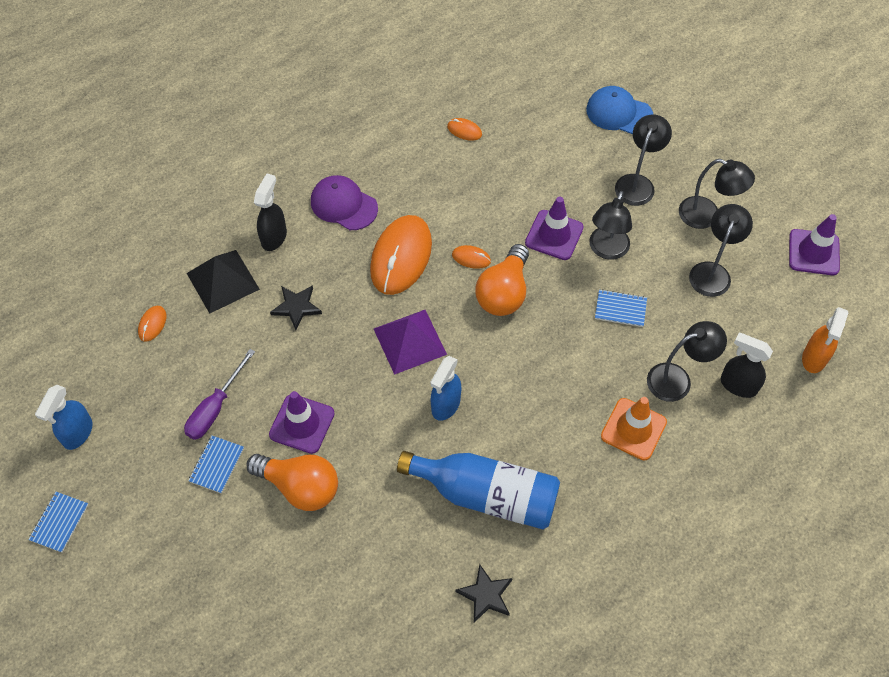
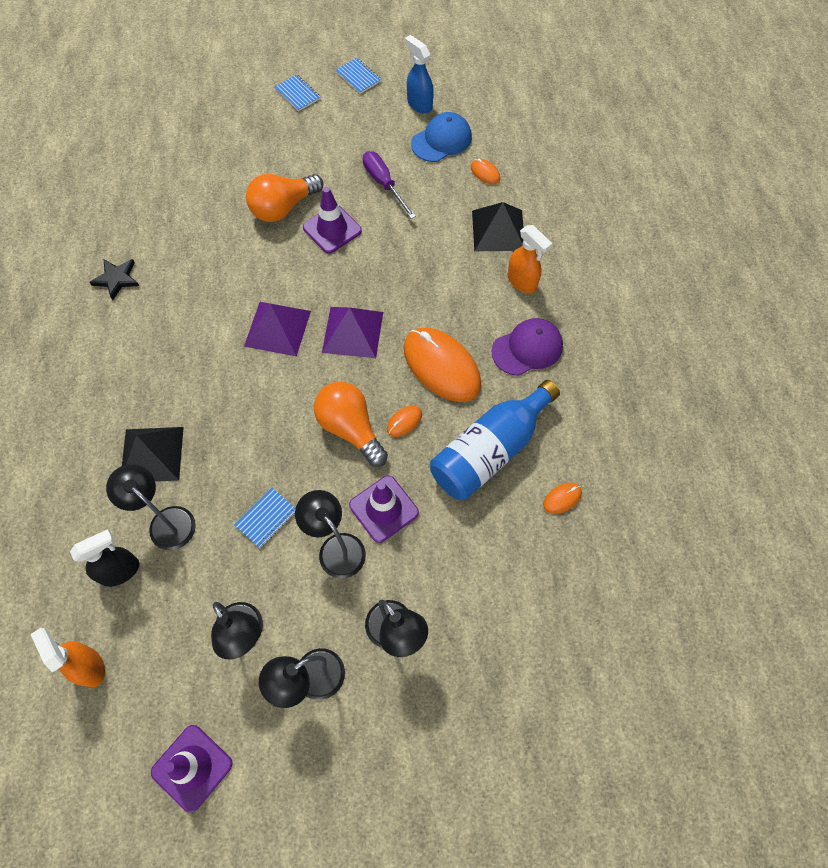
camera: 120 degrees right, 5 degrees up
(217, 465) = (337, 168): blue notebook -> blue notebook (297, 94)
(274, 237) = (522, 282): black spray bottle -> orange spray bottle
(296, 307) = (439, 268): black star -> none
(445, 405) = (277, 328): blue spray bottle -> purple pyramid
(486, 495) = (185, 317): blue bottle -> blue bottle (490, 450)
(619, 113) = (501, 679): blue cap -> blue cap (441, 140)
(633, 429) = (152, 454): orange traffic cone -> black pyramid
(677, 379) = (165, 521): black lamp -> black lamp turned 120 degrees clockwise

